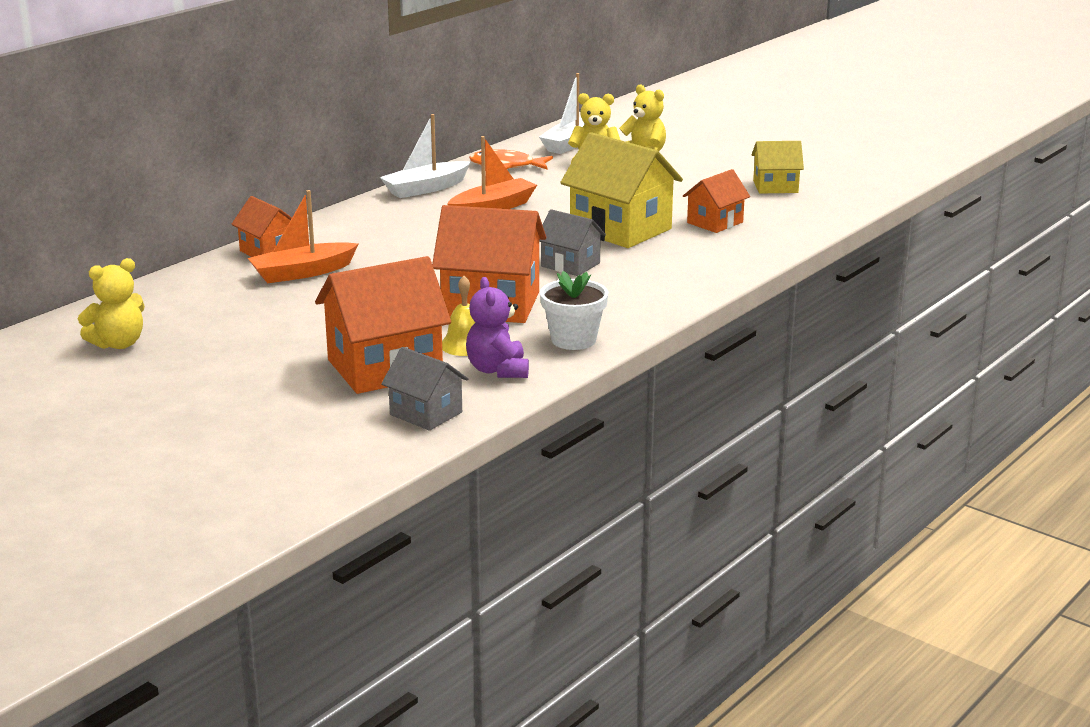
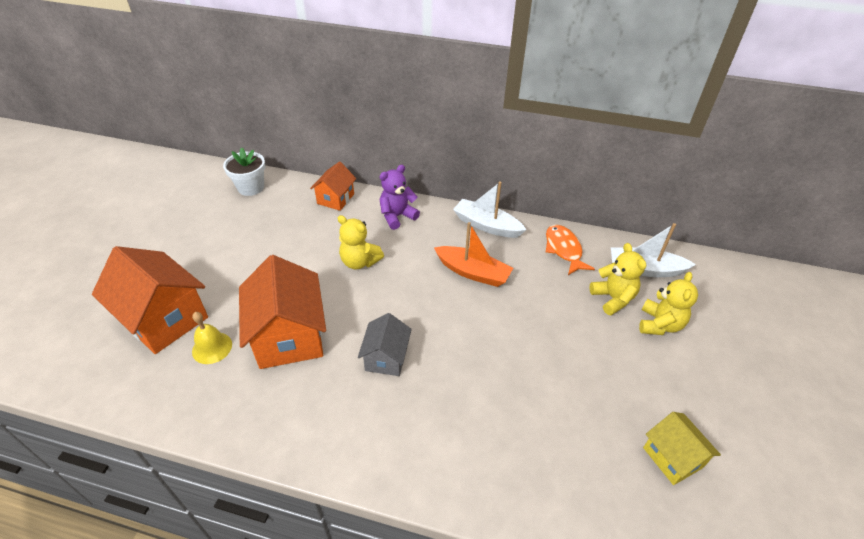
camera: 65 degrees right, 20 degrees up
(118, 344) = (181, 196): yellow teddy bear -> yellow teddy bear (359, 262)
(302, 273) = (308, 224): orange boat -> none
(426, 413) = (90, 368): grey house -> none
(497, 370) = (169, 383): purple teddy bear -> purple teddy bear (397, 216)
(573, 340) = (235, 412): white flower pot -> white flower pot (251, 187)
(620, 229) = (480, 365): yellow house -> none
(715, 222) = (540, 433): orange house -> none

